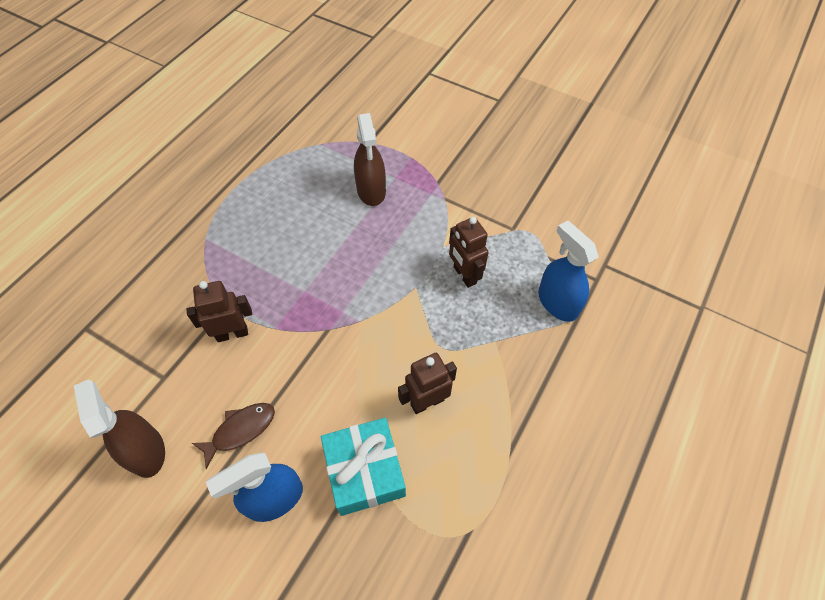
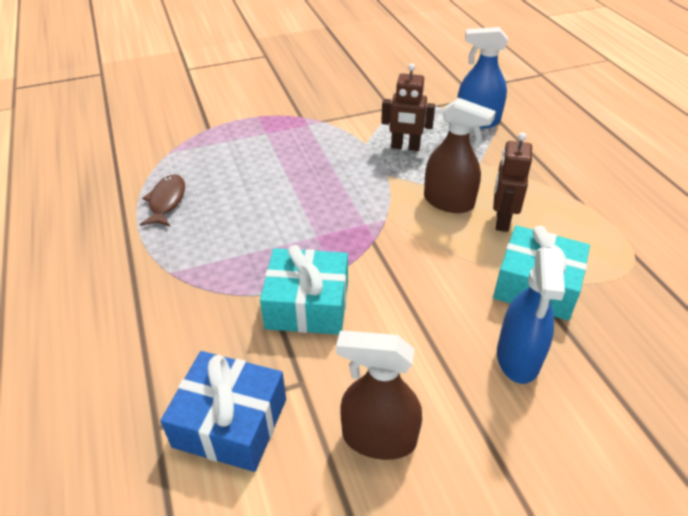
camera: 50 degrees left, 15 degrees down
(109, 362) = (230, 422): none -> blue gift
(232, 333) = (307, 305): brown robot -> turquoise gift
(240, 430) = (423, 349): brown fish -> brown fish (166, 201)
(371, 191) = (261, 150): brown spray bottle -> brown spray bottle (449, 202)

